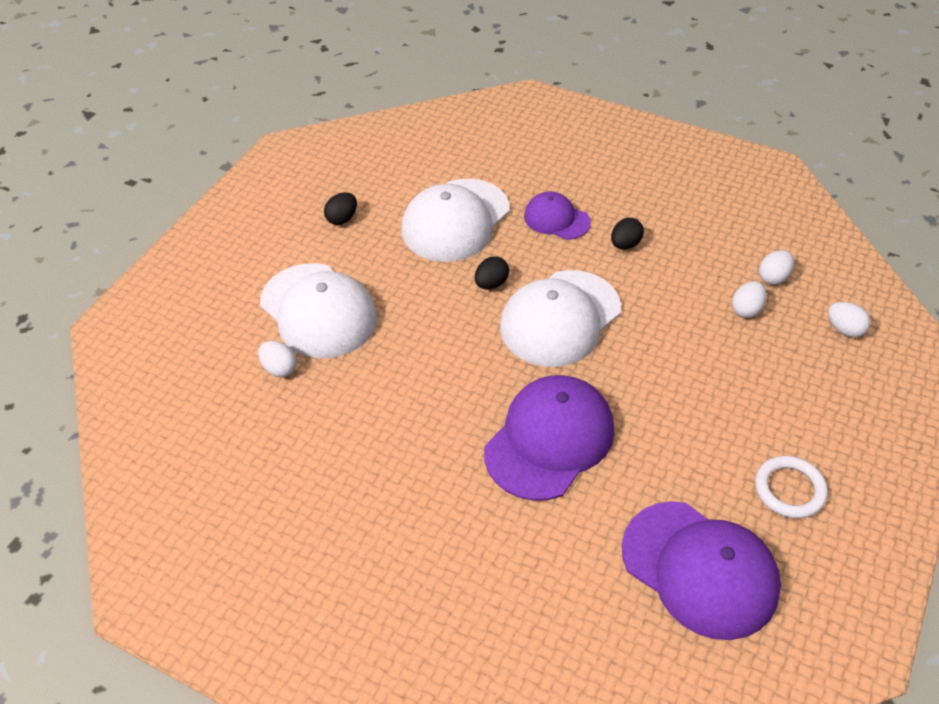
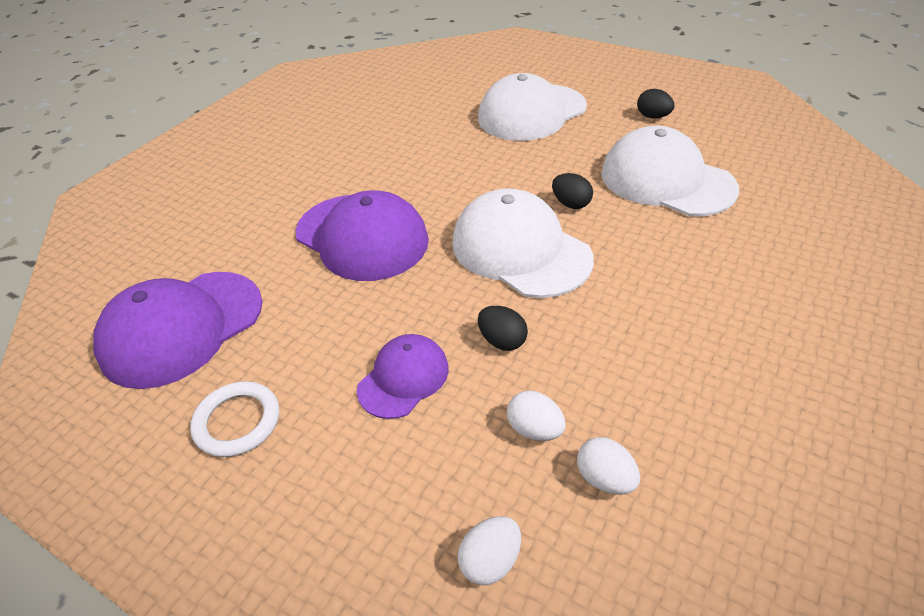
camera: 95 degrees right, 5 degrees down
(279, 368) = (469, 101): white egg -> none
(556, 219) = (687, 254): purple cap -> purple cap (403, 378)
(625, 244) = (652, 312): black egg -> black egg (502, 341)

